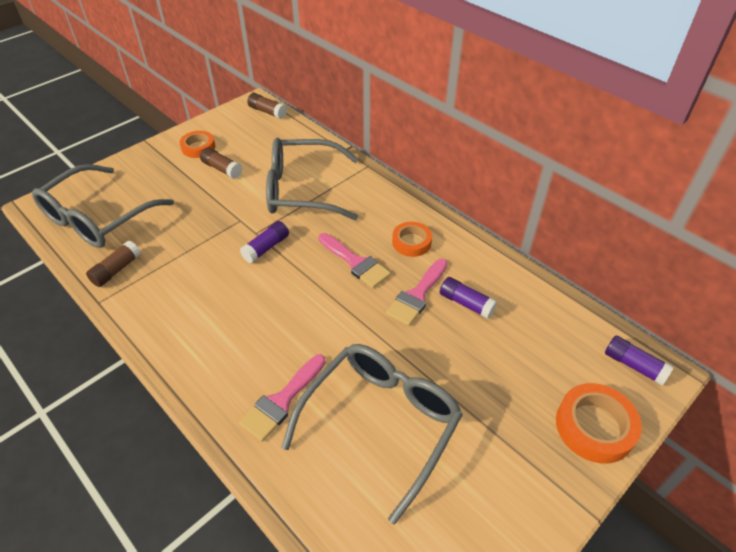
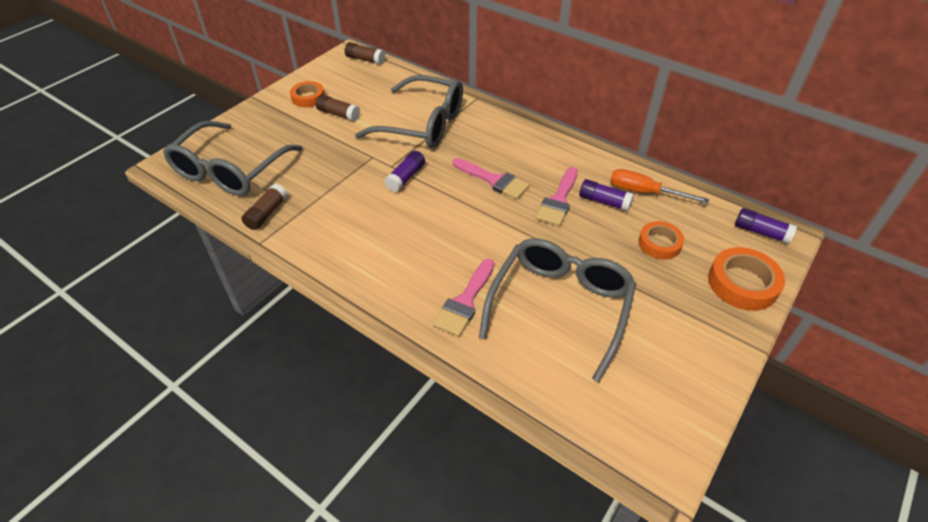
camera: 10 degrees left, 0 degrees up
(302, 190) = (423, 124): grey glasses -> grey glasses turned 150 degrees counterclockwise
(411, 242) = (539, 157): orange tape -> orange tape (659, 243)
(514, 298) = (644, 192): none -> orange screwdriver

